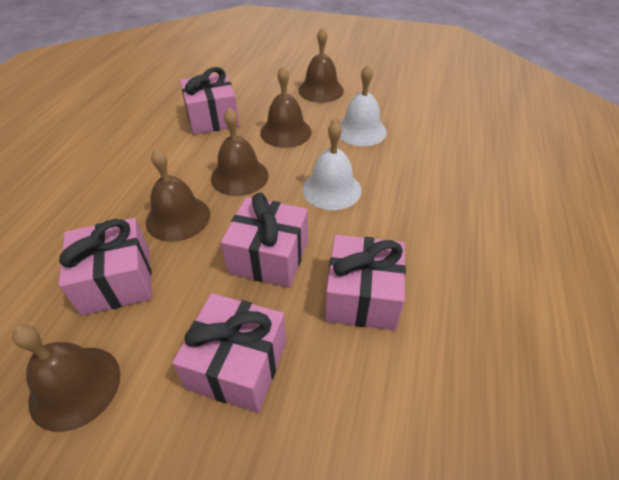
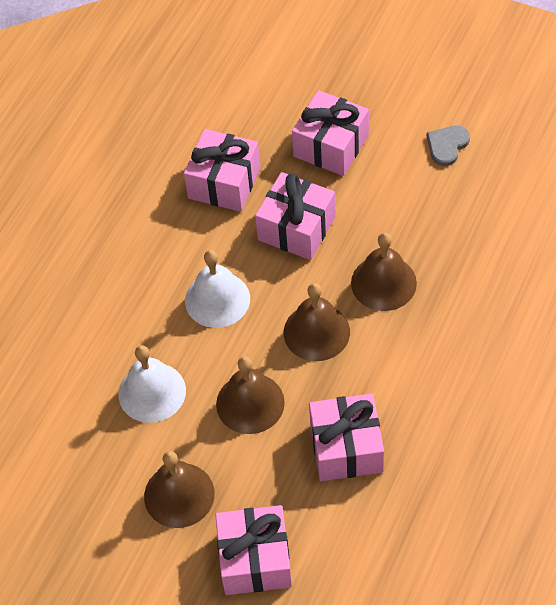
camera: 165 degrees left, 10 degrees up
(75, 386) = (447, 146): brown bell -> grey heart
(117, 280) = (433, 222): pink gift -> pink gift (255, 559)

